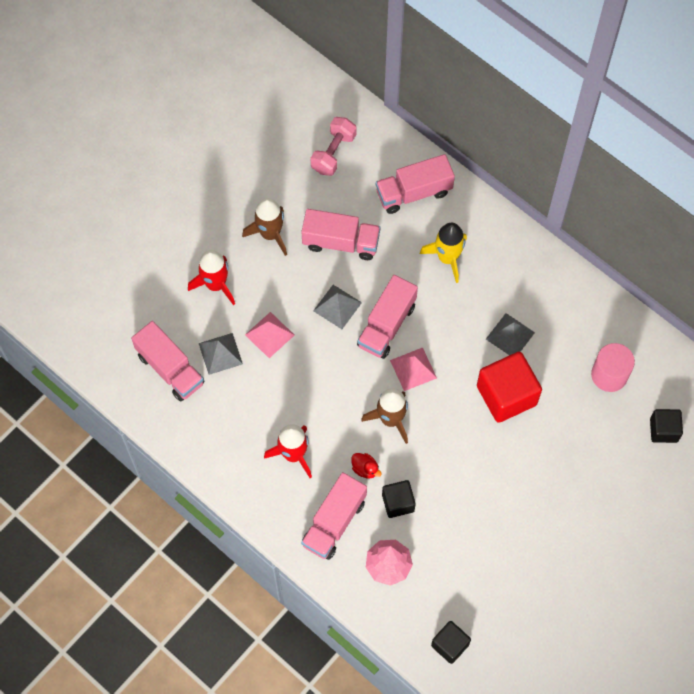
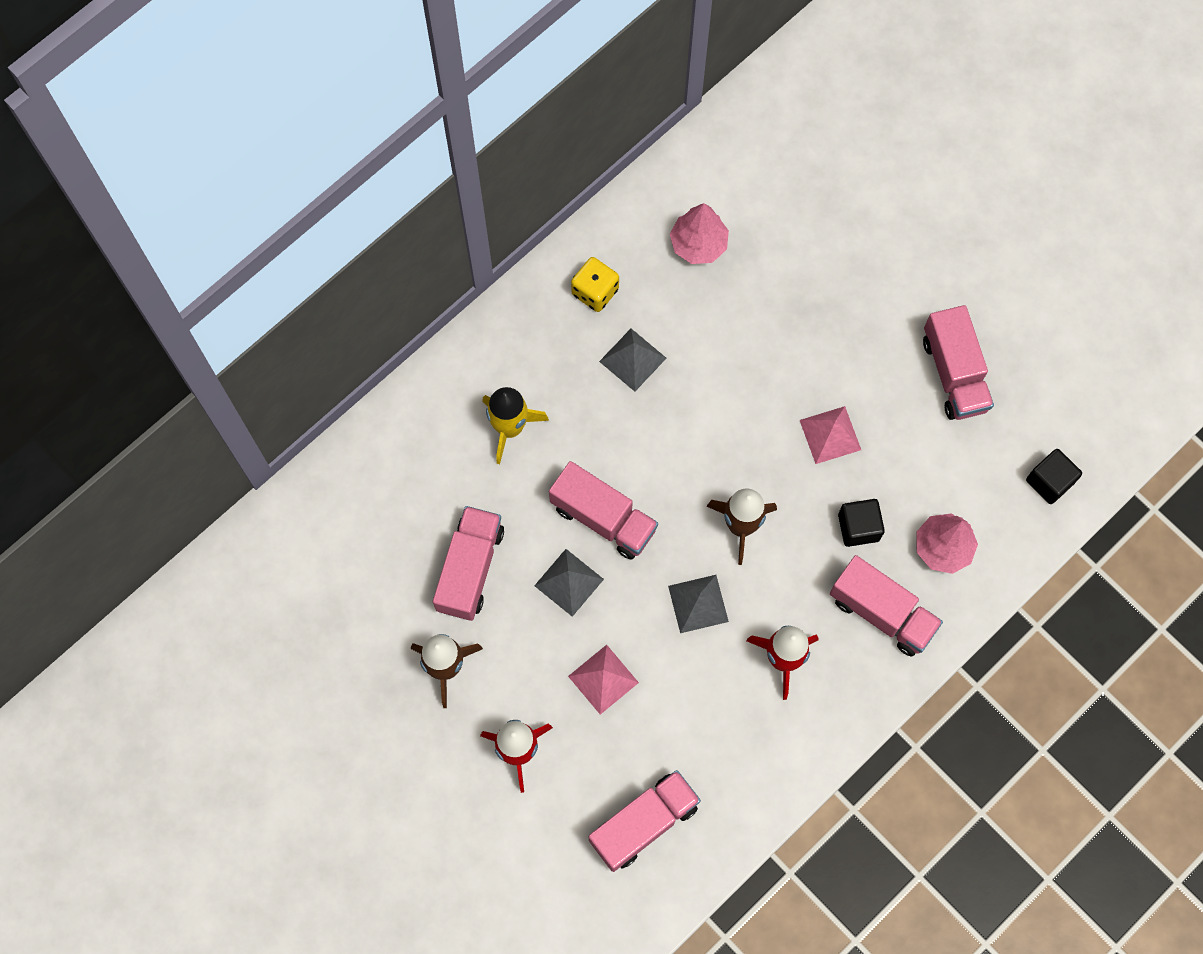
camera: 85 degrees left, 5 degrees up
(220, 353) = (626, 750): grey pyramid -> grey pyramid (698, 603)
(333, 153) = (326, 567): pink dumbbell -> none
(365, 469) = (809, 565): red duck -> none
(413, 192) = (403, 462): pink truck -> pink truck (954, 373)
(413, 369) = (670, 489): pink pyramid -> pink pyramid (830, 434)
(506, 395) = (717, 374): red cube -> none
(560, 305) = (595, 291): none -> yellow dice
(609, 375) = (698, 244): pink cylinder -> pink tree
(663, 430) = (778, 190): black cube -> none

